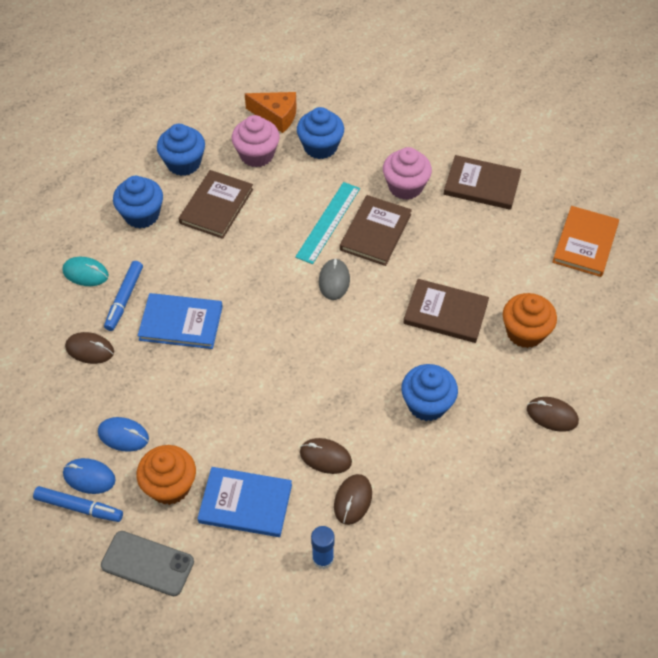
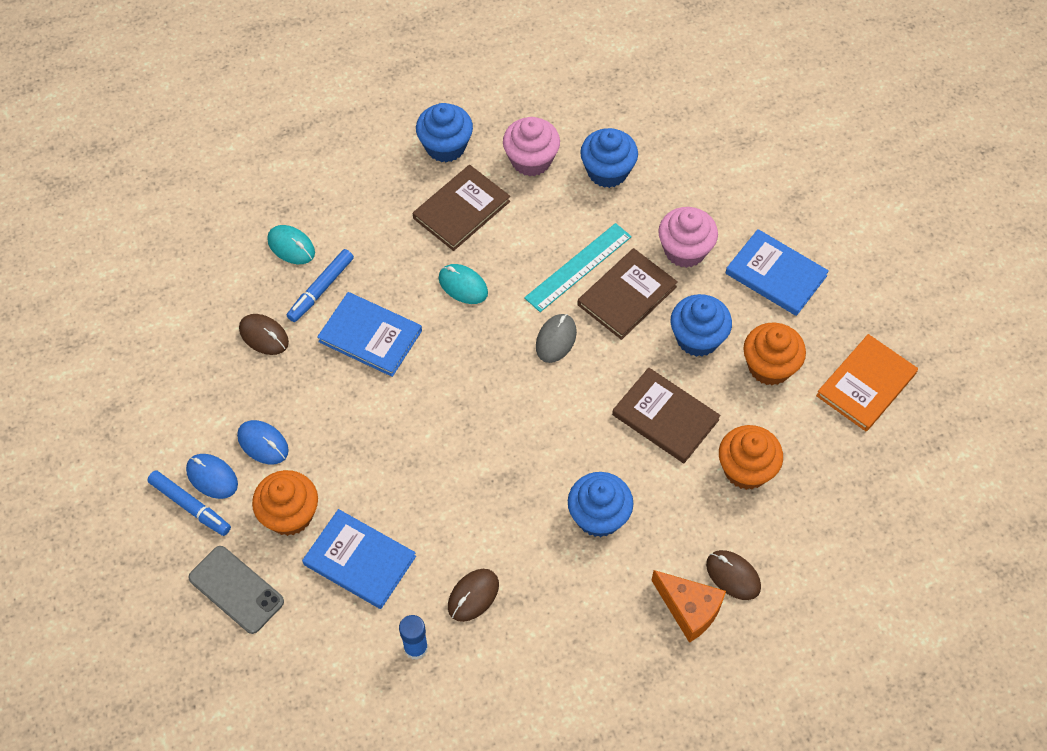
camera: 20 degrees right, 5 degrees up
(142, 215) = (376, 196): blue cupcake -> blue cupcake (697, 338)
(241, 262) = (463, 285): none -> turquoise mouse
(276, 116) = (572, 118): orange cheese -> orange cheese (689, 609)
(325, 457) = (463, 538): brown mouse -> none
(482, 185) = (776, 275): brown book -> blue book
(508, 252) = (769, 366): none -> orange cupcake

